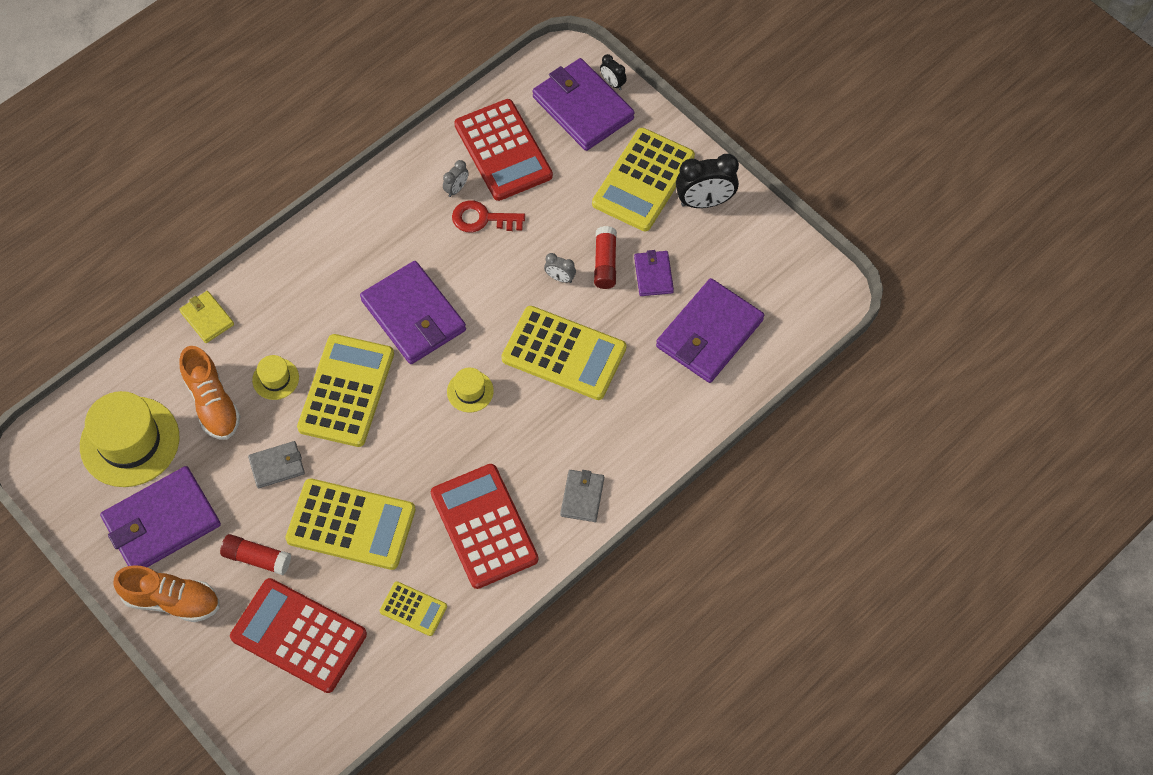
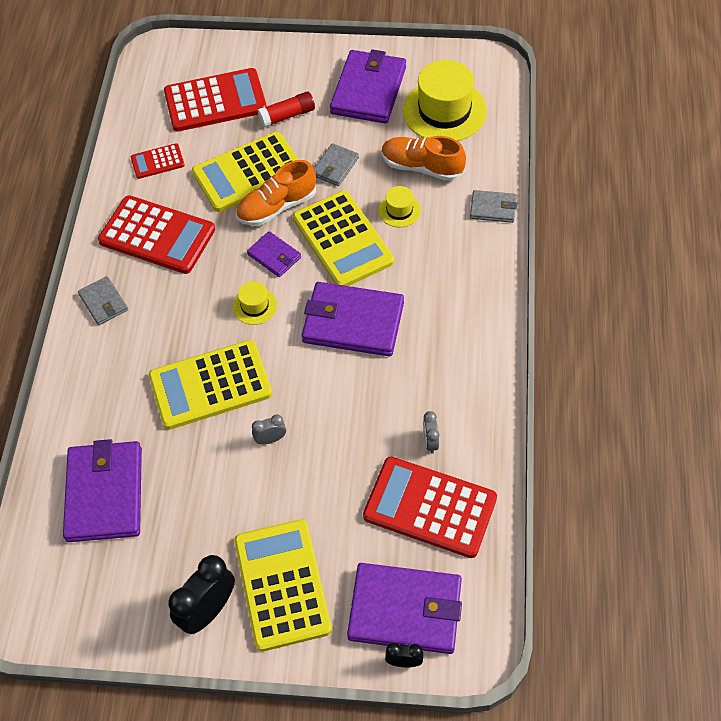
camera: 140 degrees right, 5 degrees down
(172, 600) = (312, 63): orange shoe -> orange shoe (277, 207)
(207, 318) = (493, 208): yellow wallet -> grey wallet
(413, 609) = (157, 161): yellow calculator -> red calculator
(482, 219) = (382, 435): red key -> none
(605, 263) = (245, 481): red glue stick -> none
(653, 275) = (195, 505): purple wallet -> purple wallet (274, 256)

